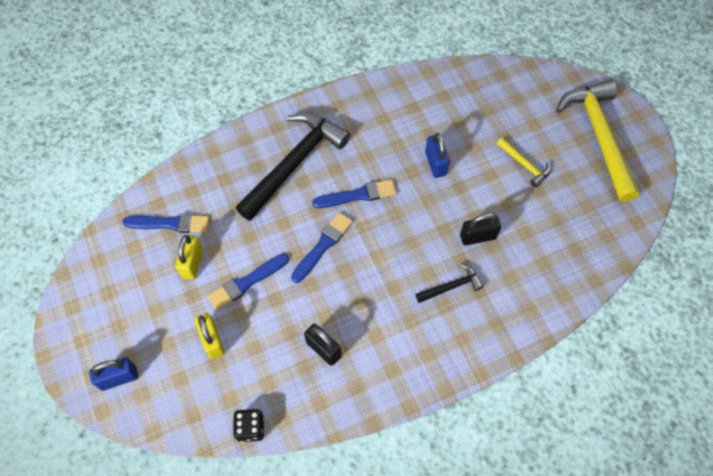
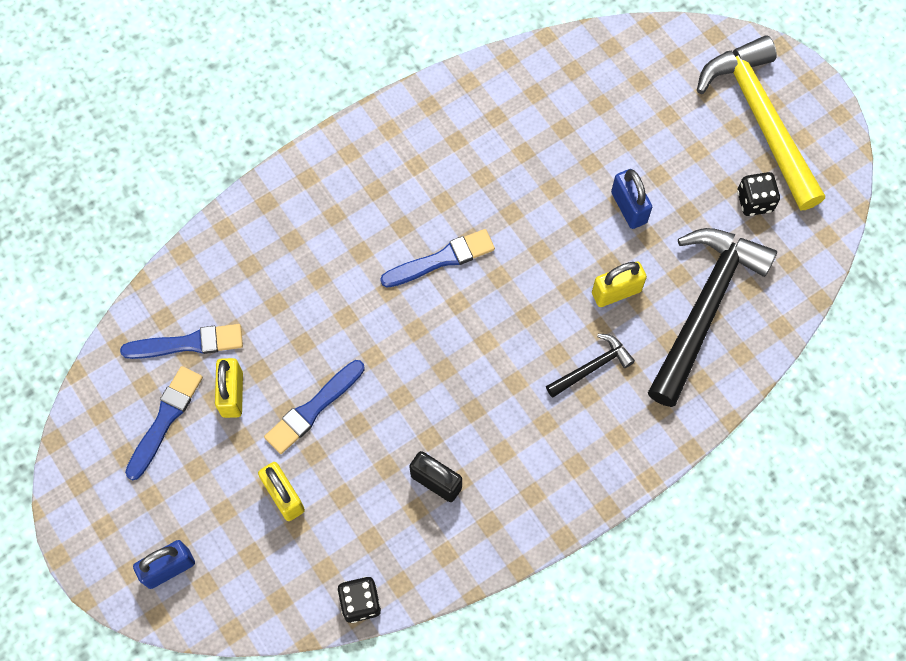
camera: 10 degrees left, 5 degrees up
(294, 163) = (343, 227): black hammer -> black hammer (704, 308)
(323, 246) = (407, 340): blue brush -> blue brush (165, 419)
(435, 163) = (541, 195): blue padlock -> blue padlock (628, 207)
(477, 237) = (616, 292): black padlock -> yellow padlock
(524, 165) = (664, 177): yellow hammer -> none
(587, 190) = (754, 201): none -> black dice

